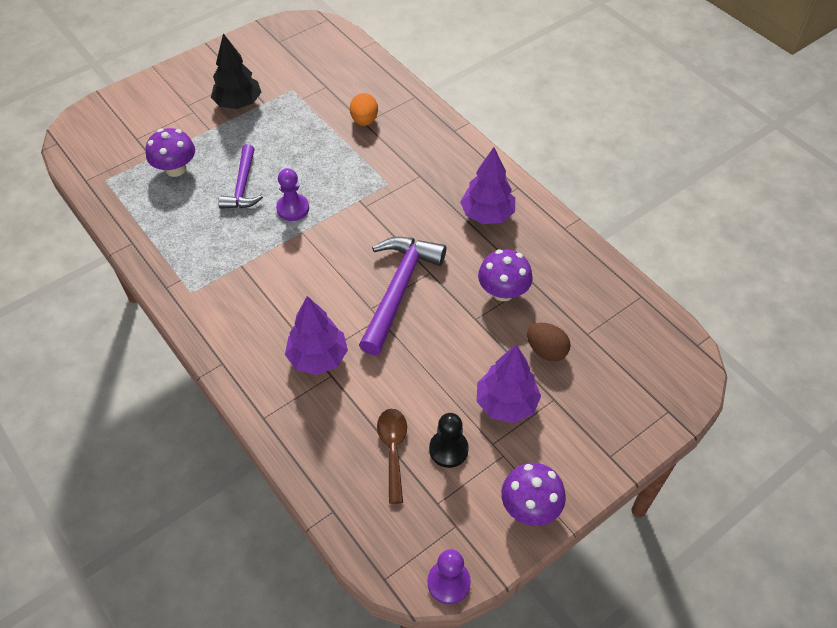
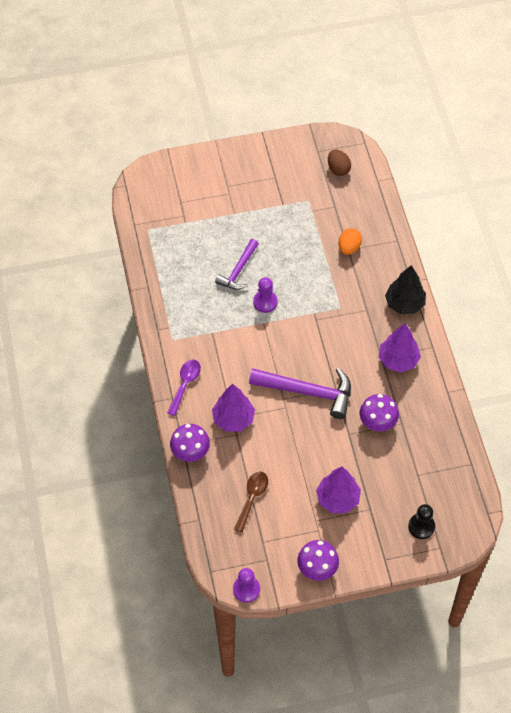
camera: 25 degrees right, 5 degrees up
(176, 169) = (198, 238): purple mushroom -> purple mushroom (190, 452)
(232, 340) = (185, 385): none -> purple spoon
(238, 104) = (264, 198): black tree -> black tree (404, 304)
(399, 289) = (308, 392): purple hammer -> purple hammer turned 60 degrees clockwise
(448, 449) = (286, 512): black pawn -> black pawn (421, 526)
(546, 351) = (383, 475): brown egg -> brown egg (338, 169)

